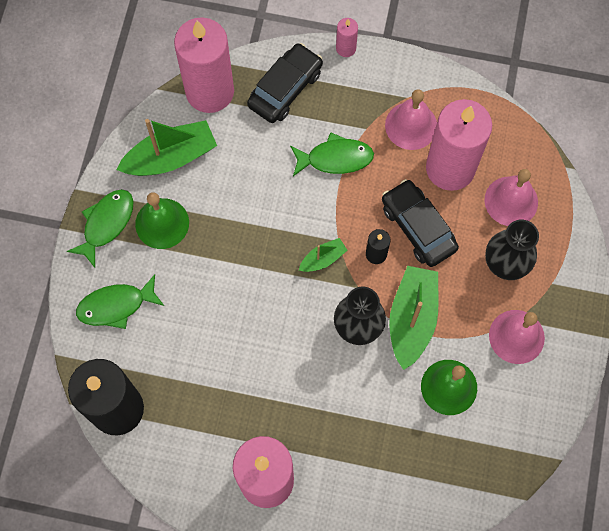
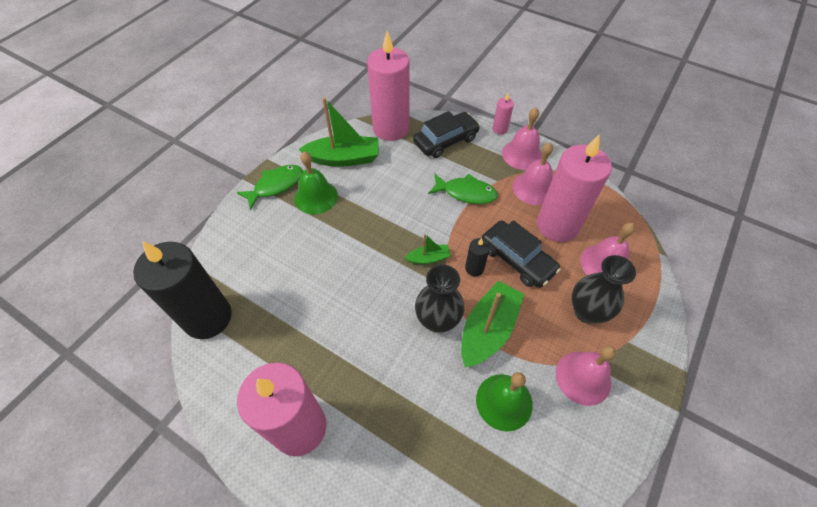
camera: 20 degrees right, 15 degrees down
(116, 306) = (251, 241): green fish -> none
(384, 79) = (522, 154): none -> pink bell
(418, 227) = (517, 259): black car -> black car turned 150 degrees clockwise

